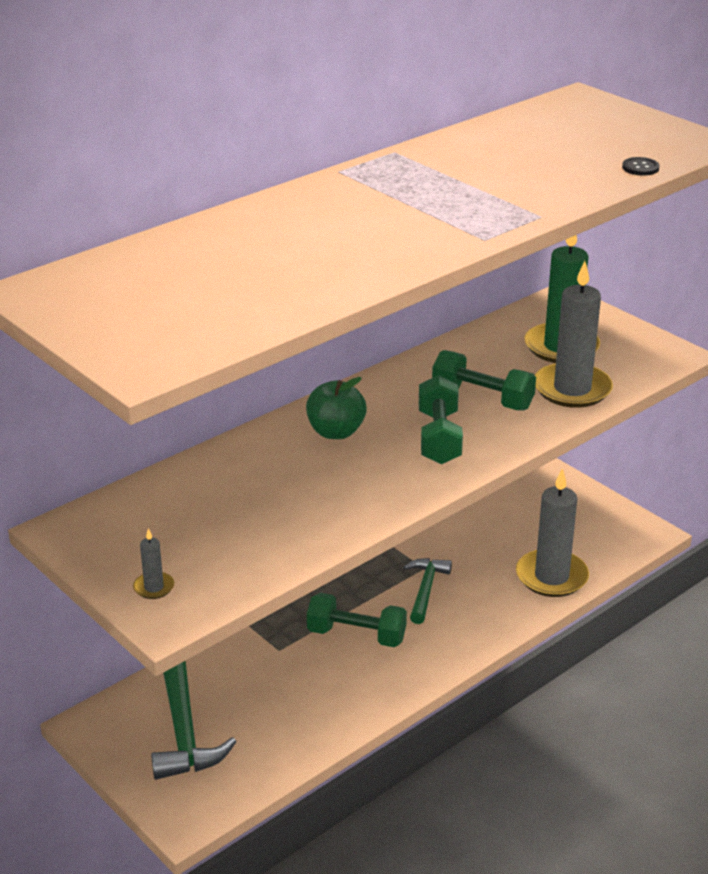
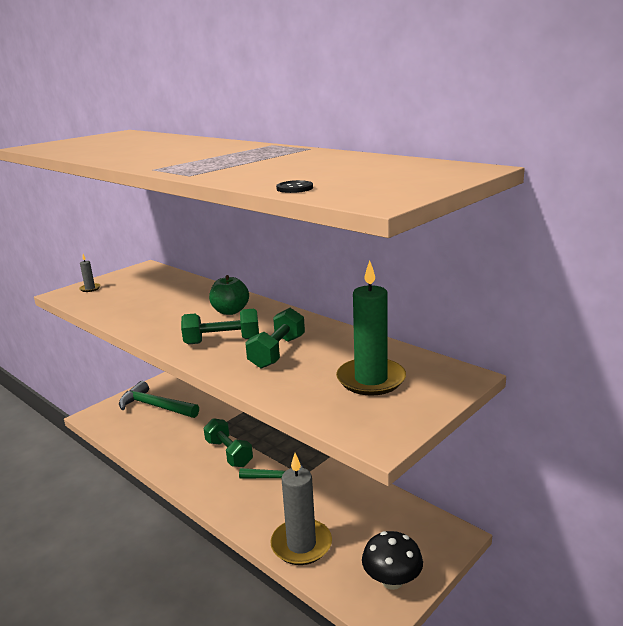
camera: 85 degrees right, 10 degrees down
(184, 729) = (155, 406): green hammer -> green hammer turned 45 degrees clockwise
(356, 635) = (229, 453): green dumbbell -> green dumbbell turned 45 degrees counterclockwise
(572, 389) = (297, 387): grey candle -> none
(606, 520) = (392, 580): none -> black mushroom

